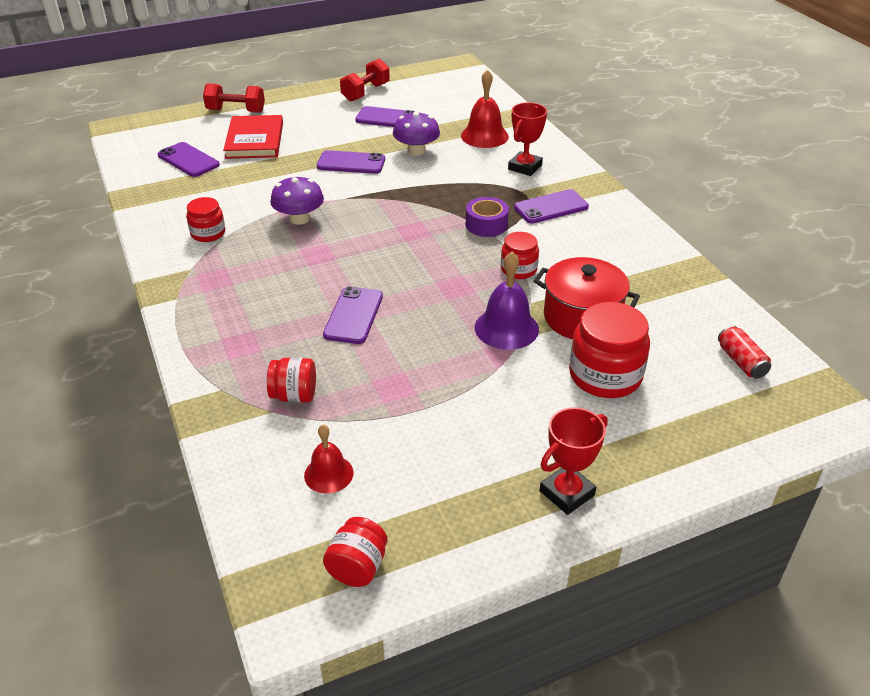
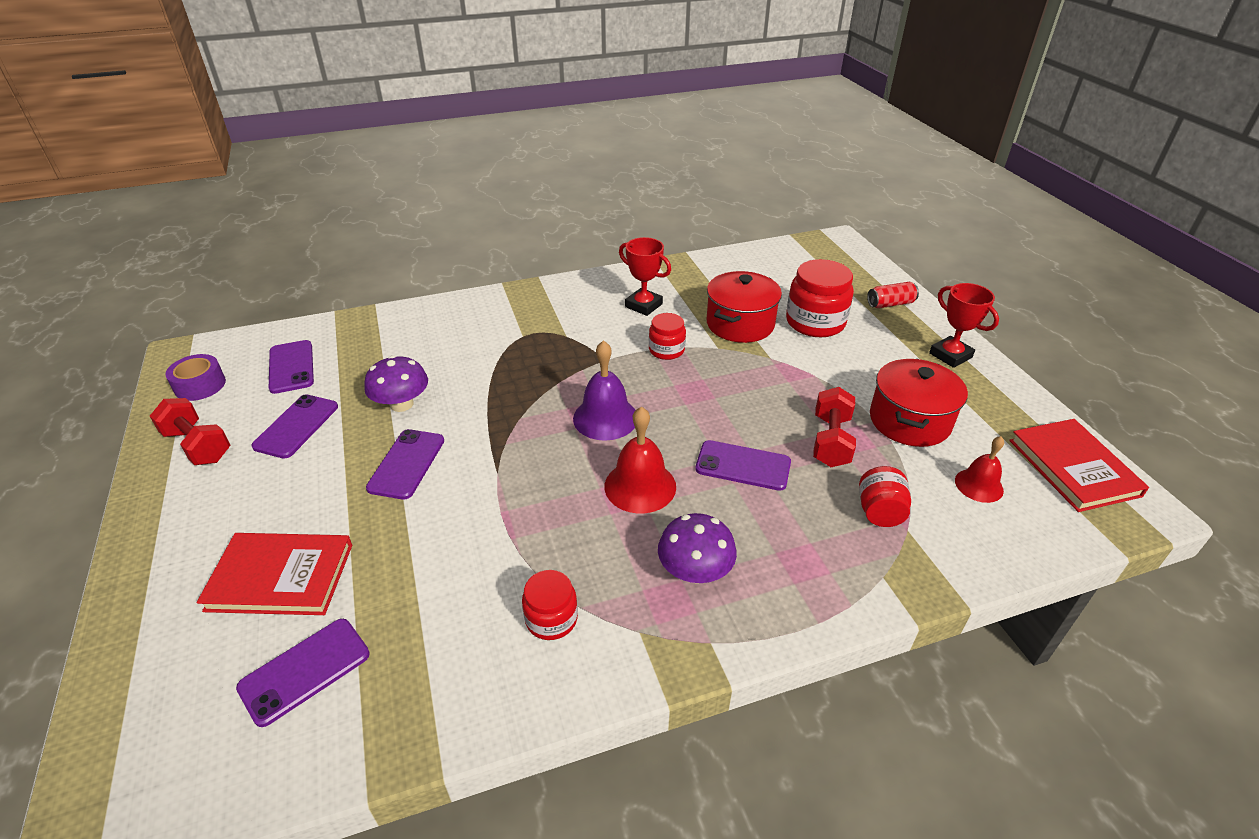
camera: 85 degrees left, 0 degrees up
(236, 111) = (149, 611): red dumbbell -> red dumbbell (831, 441)
(299, 219) = (536, 515): purple mushroom -> purple mushroom (695, 571)
(357, 567) = (1073, 467): red jar -> red book
(428, 434) = (909, 421): none -> red pot
(484, 136) = (391, 349): red bell -> red bell (640, 486)
(486, 225) = (584, 363): purple tape -> purple tape (200, 385)
(506, 328) = (757, 365): purple bell -> purple bell (605, 418)
(525, 167) = (476, 328): red trophy -> red trophy (643, 305)
(551, 207) = (561, 320): purple phone -> purple phone (291, 367)
(741, 361) = (789, 264): red can -> red can (890, 304)

